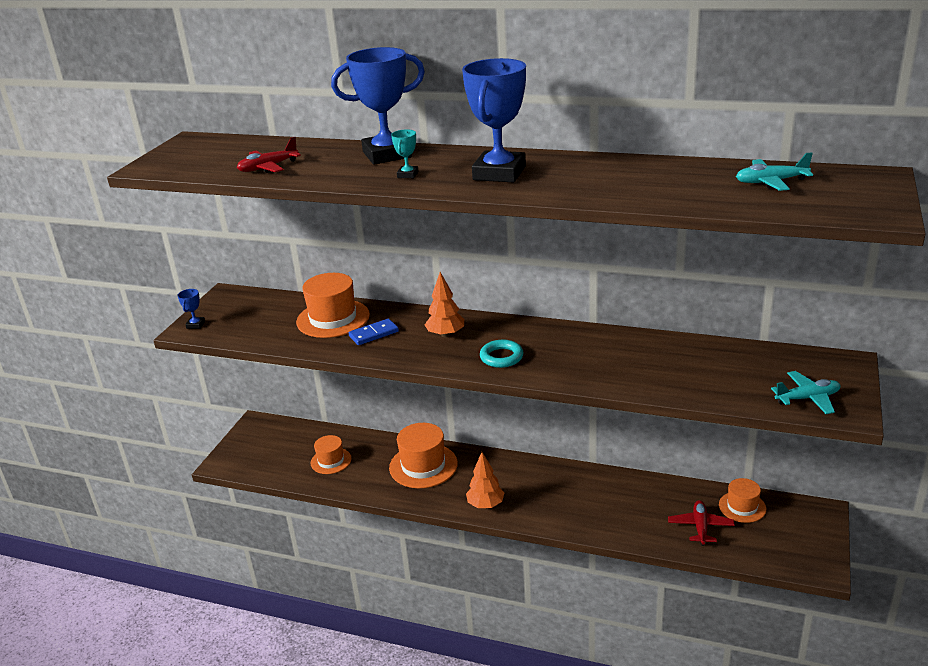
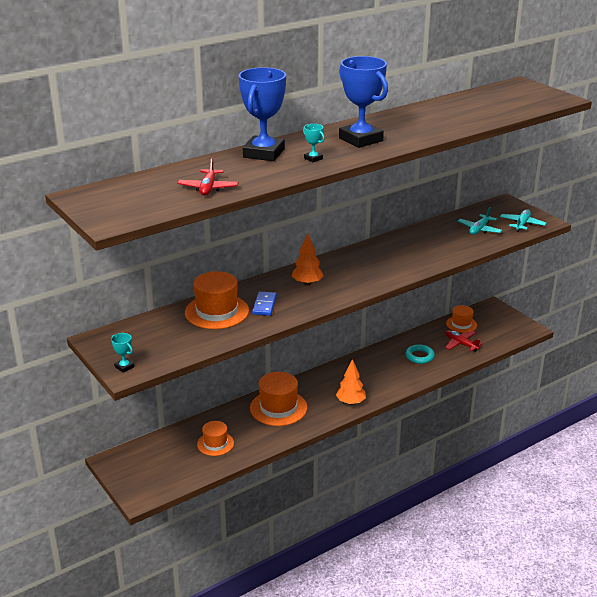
camera: 55 degrees left, 0 degrees up
(196, 325) = (124, 367): blue trophy -> turquoise trophy
(501, 357) = (363, 278): turquoise ring -> turquoise ring (419, 356)
(770, 182) = (490, 100): turquoise plane -> turquoise plane (479, 229)

